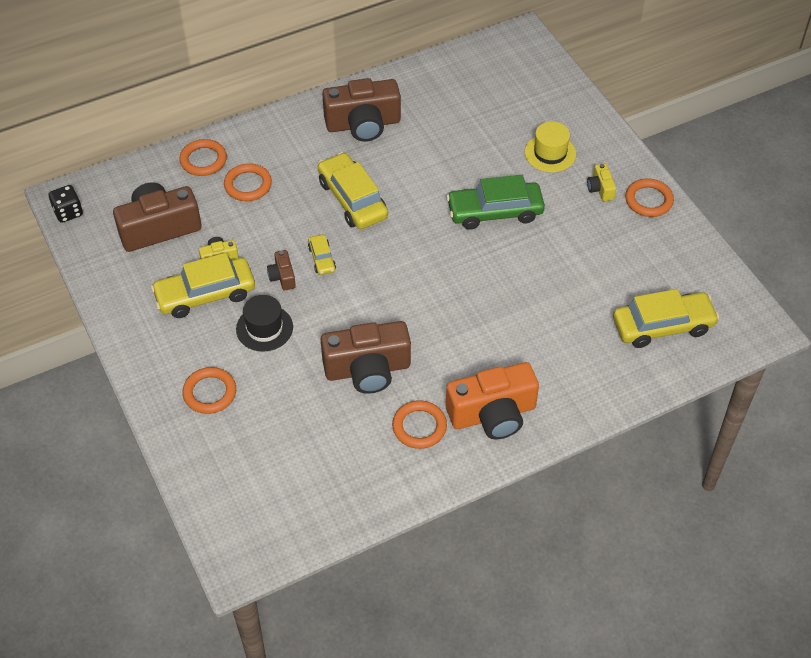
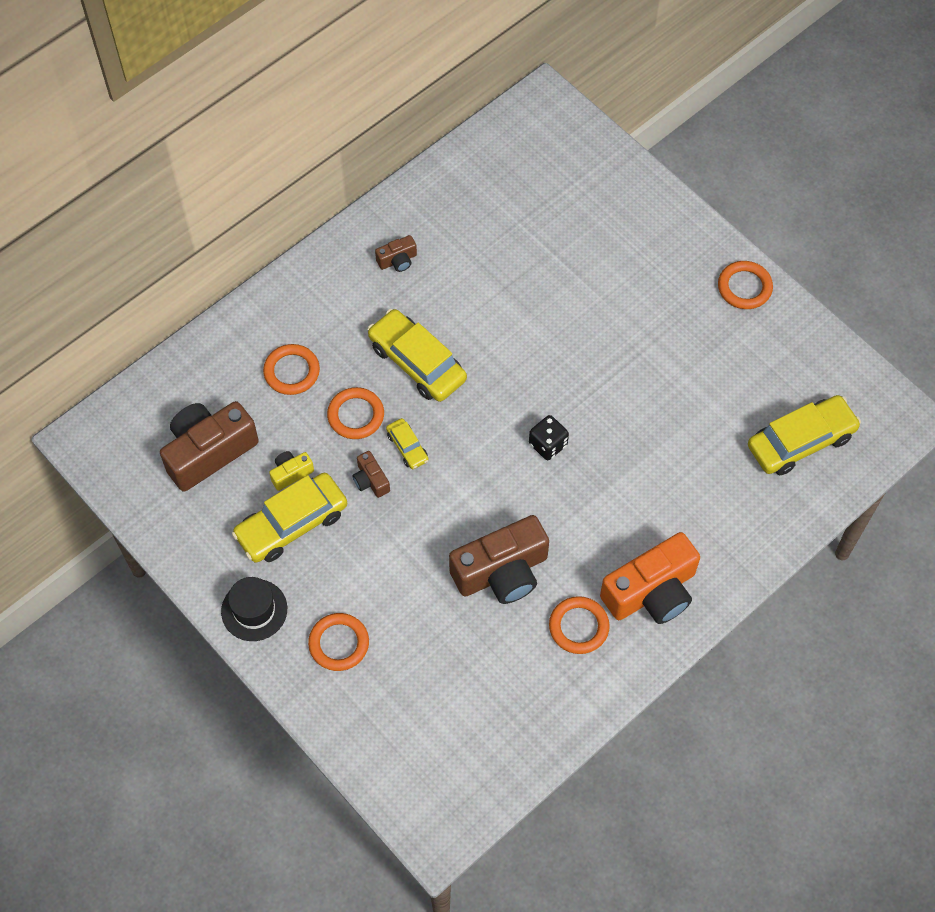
camera: 15 degrees left, 10 degrees up
(68, 212) = (95, 456): black dice -> black dice (548, 444)
(203, 160) = (229, 351): orange ring -> orange ring (356, 415)
(264, 328) = (372, 549): black hat -> black hat (254, 610)
(363, 124) = (397, 260): brown camera -> brown camera, size x0.45
(495, 212) = (581, 341): green car -> none
(550, 153) = (620, 251): yellow hat -> none
(600, 189) = (688, 285): yellow camera -> none

